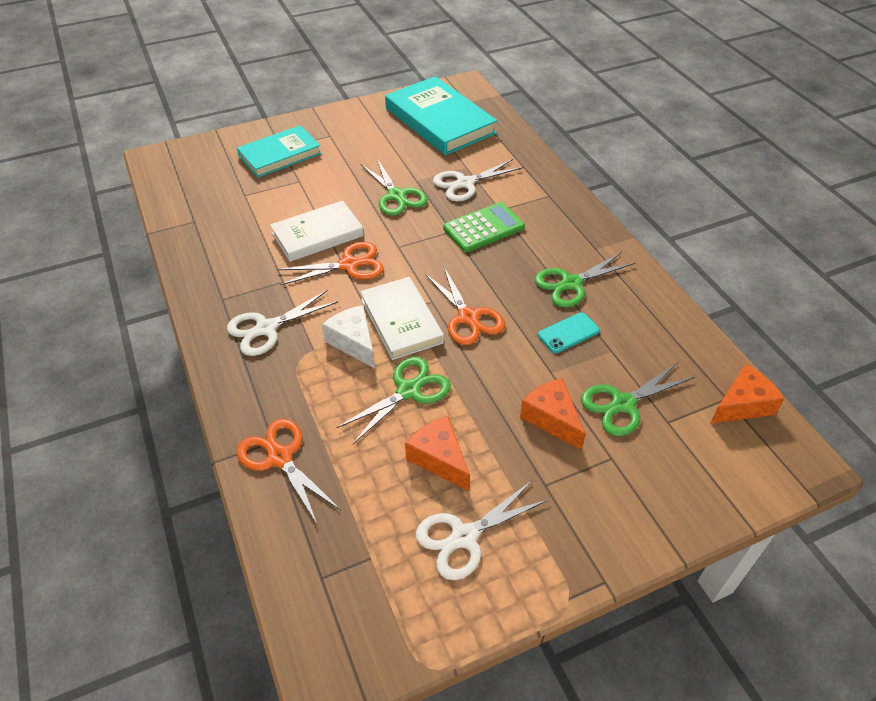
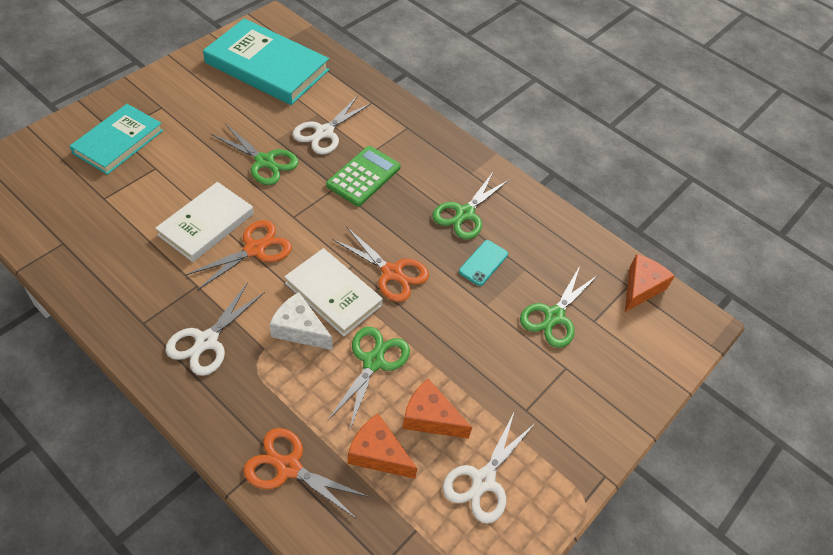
camera: 30 degrees left, 5 degrees up
(552, 419) = (505, 348): orange cheese -> orange cheese (378, 454)

